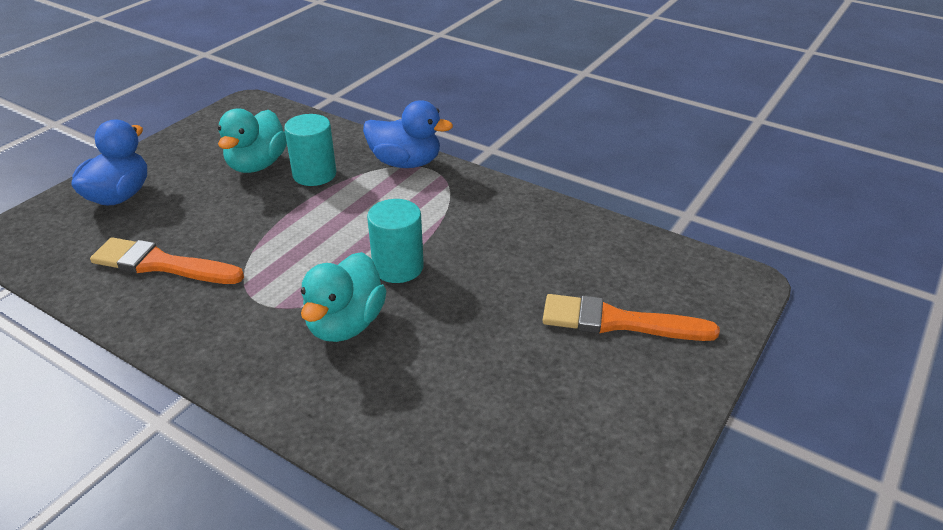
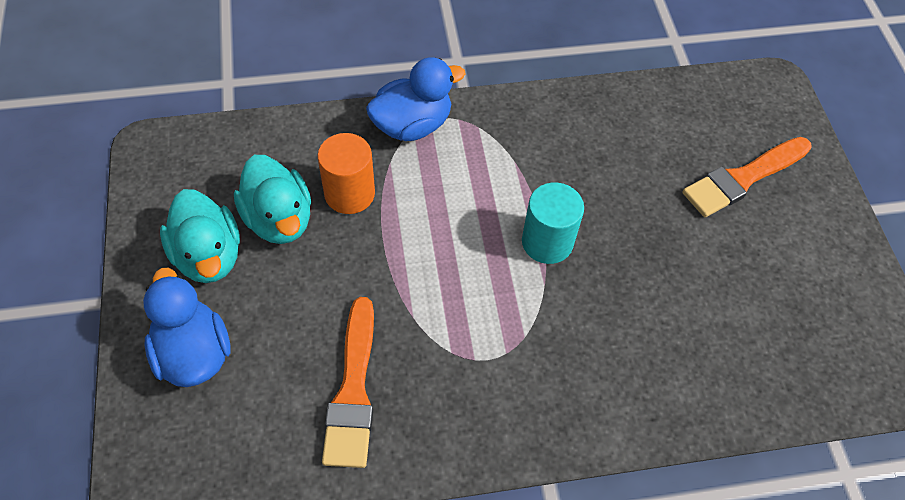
camera: 45 degrees left, 20 degrees up
(161, 264) = (353, 390): orange brush -> orange brush turned 60 degrees counterclockwise
(314, 174) = (349, 193): turquoise cylinder -> orange cylinder
(345, 324) = (578, 325): turquoise duck -> turquoise duck (208, 256)

